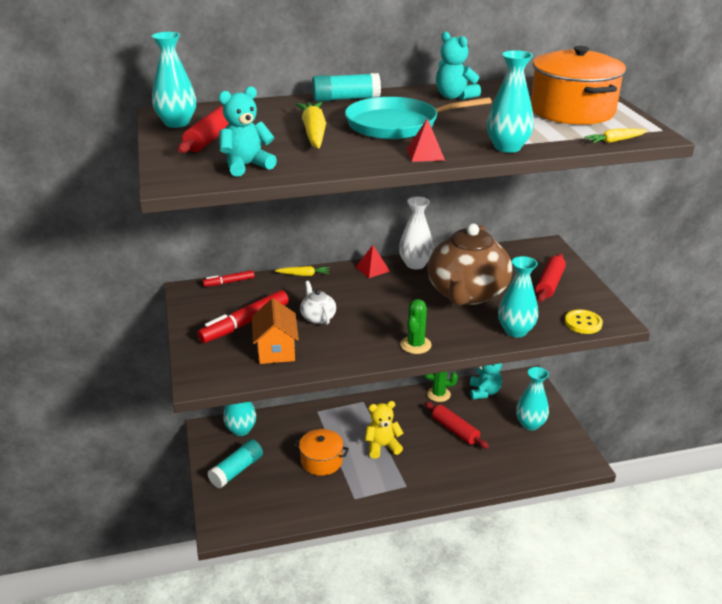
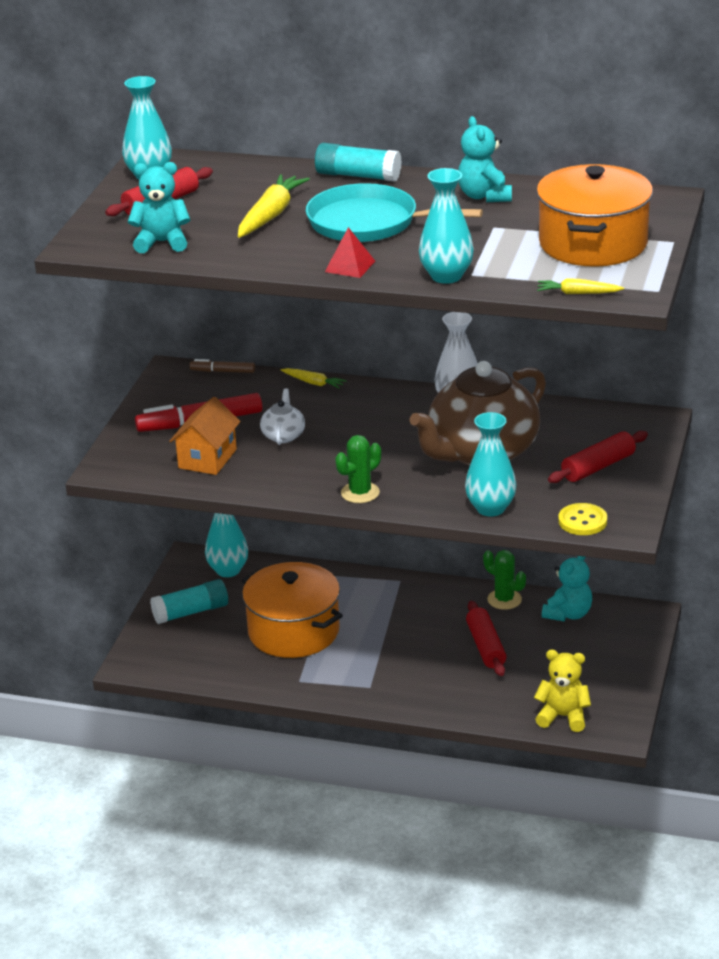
camera: 30 degrees right, 0 degrees up
(229, 282) = (223, 371): red marker -> brown marker
(321, 461) = (293, 631): orange pot -> orange pot, size x1.65
(372, 269) = (400, 395): red pyramid -> none
(382, 446) = (378, 637): yellow teddy bear -> yellow teddy bear (563, 716)
(530, 424) = (591, 668): turquoise vase -> none

